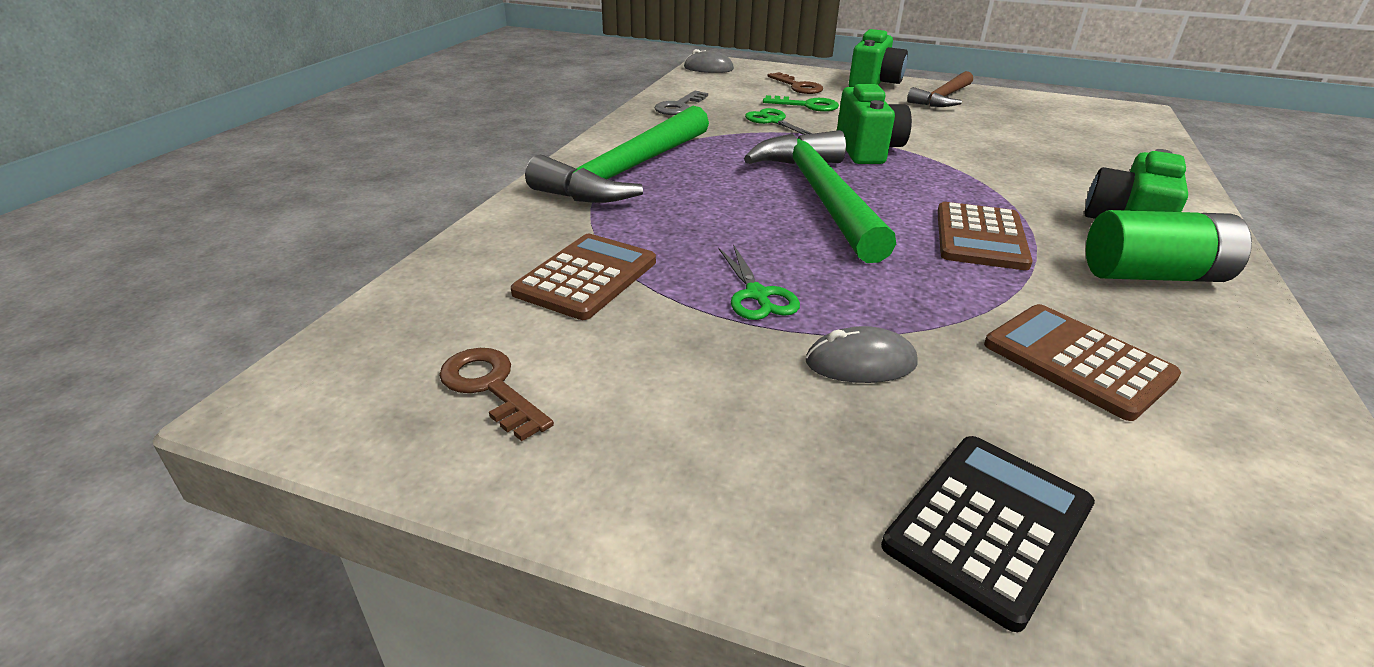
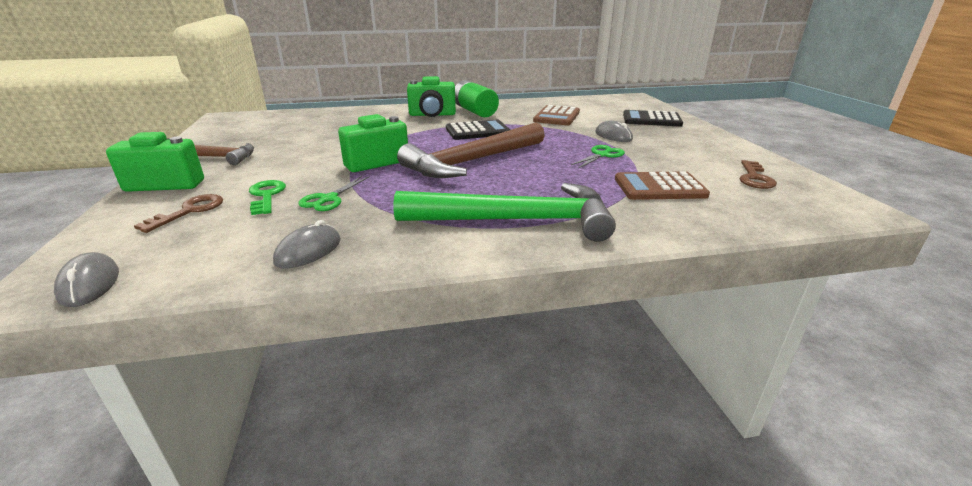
camera: 120 degrees left, 5 degrees down
(679, 106) = (308, 251): grey key -> grey mouse
(821, 195) = (472, 161): green hammer -> brown hammer
(980, 237) = (477, 131): brown calculator -> black calculator

